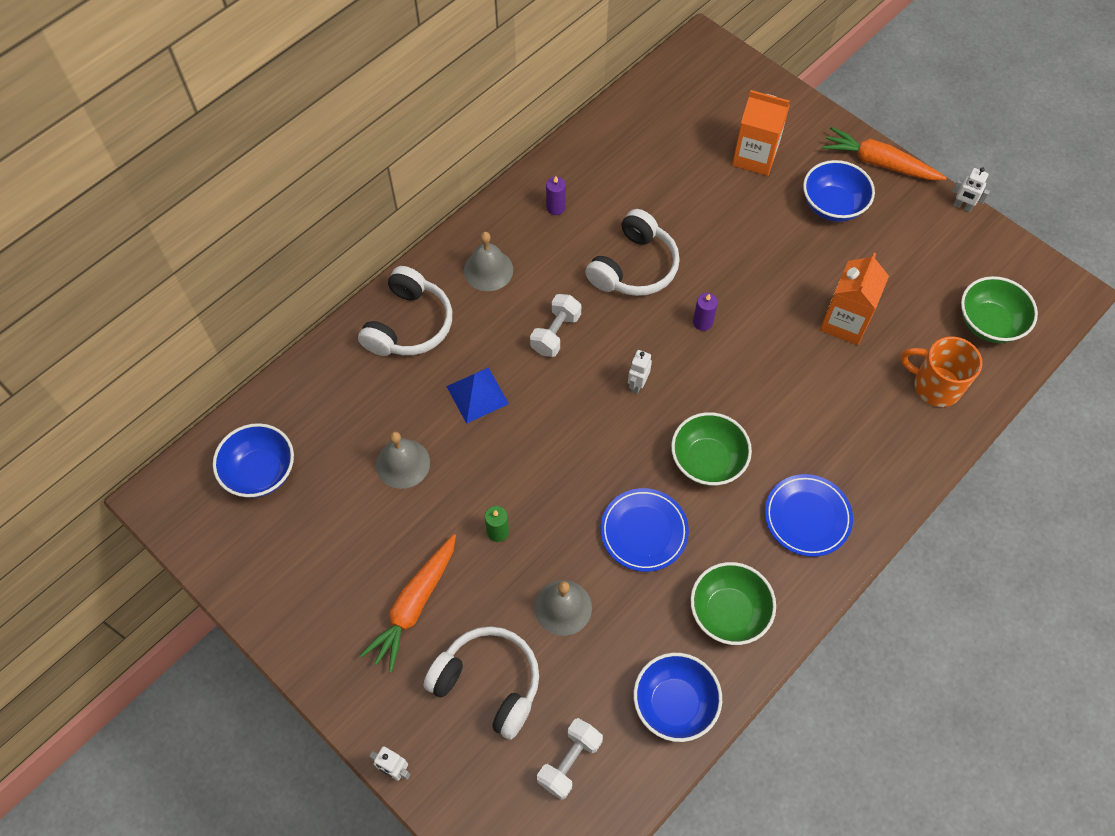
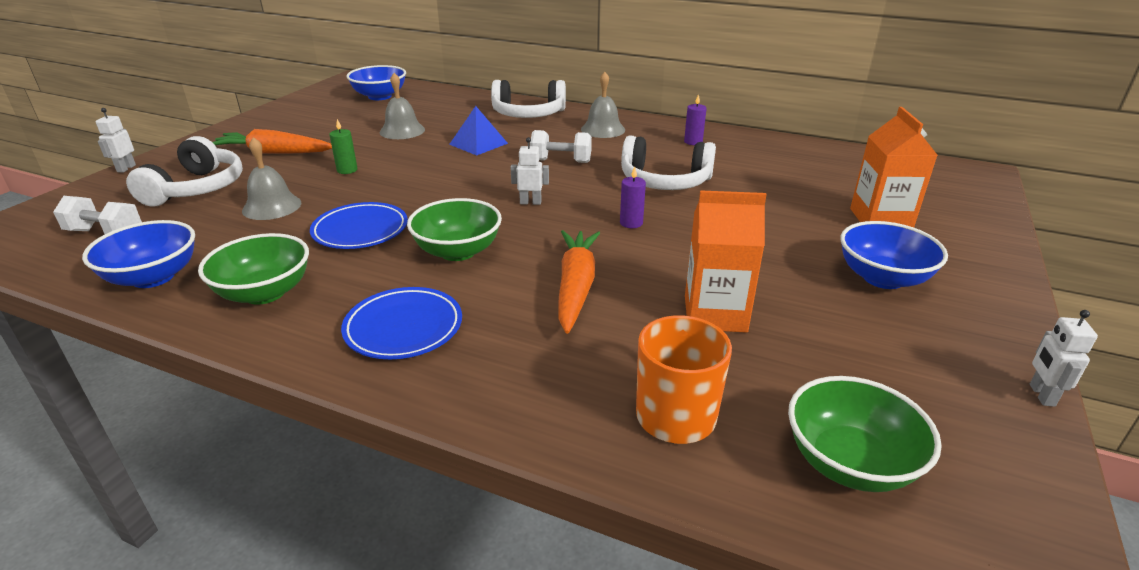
camera: 70 degrees right, 30 degrees down
(879, 163) = (1001, 303): orange carrot -> orange carrot (576, 287)

